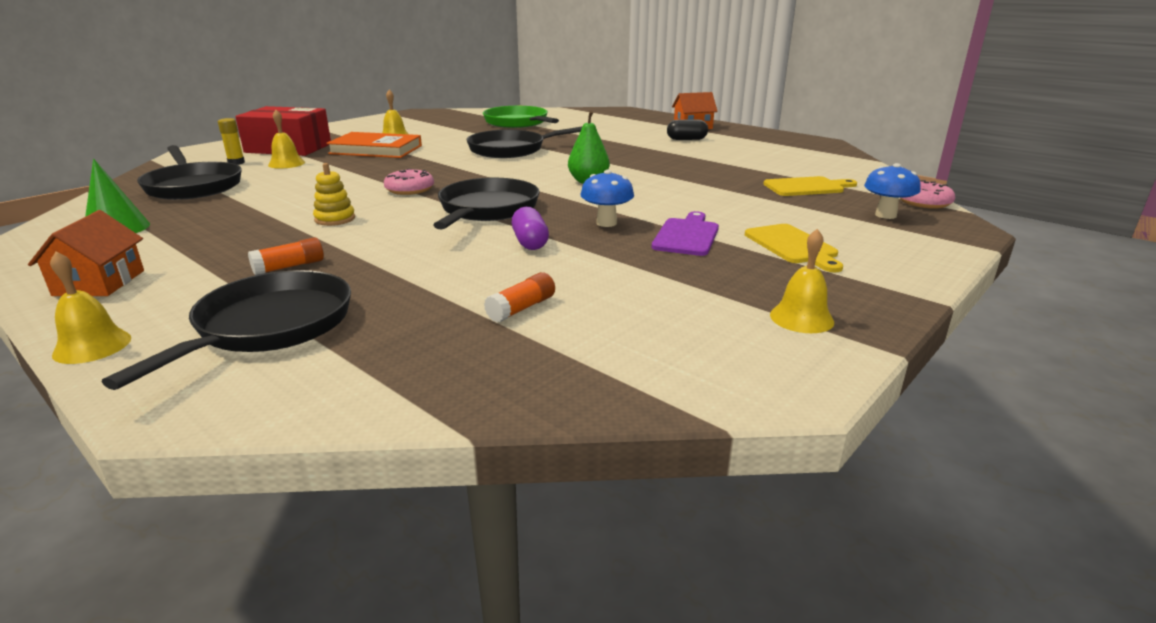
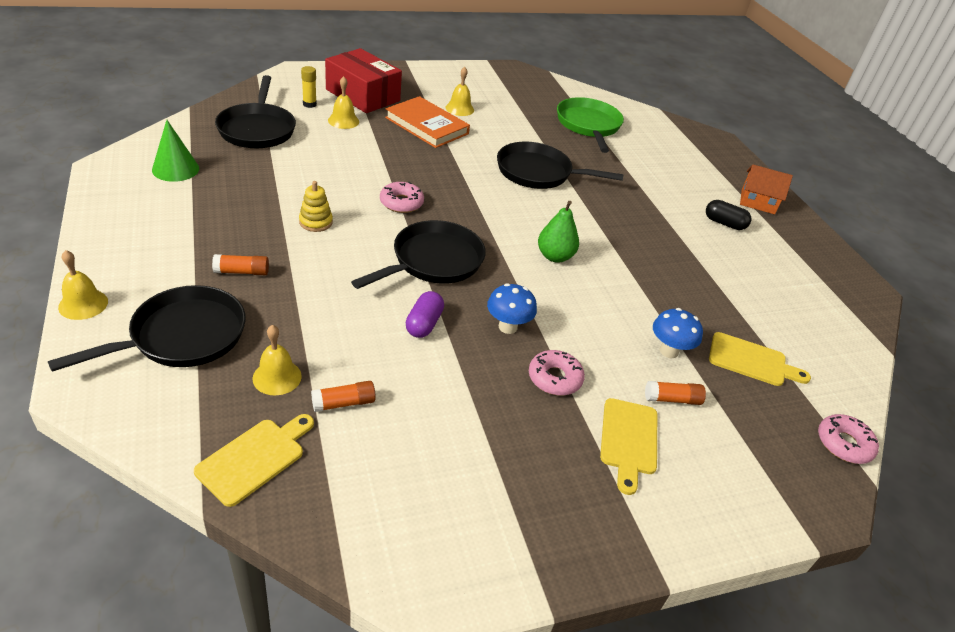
camera: 25 degrees right, 15 degrees up
(99, 283) = (127, 234): orange house -> none
(477, 376) = (255, 458): none -> yellow cutting board
(687, 236) = (554, 378): purple cutting board -> pink donut
(787, 218) = (672, 399): none -> orange glue stick
(801, 318) = (527, 530): yellow bell -> yellow bell (277, 377)
(885, 215) = (775, 443): blue mushroom -> blue mushroom (668, 351)

